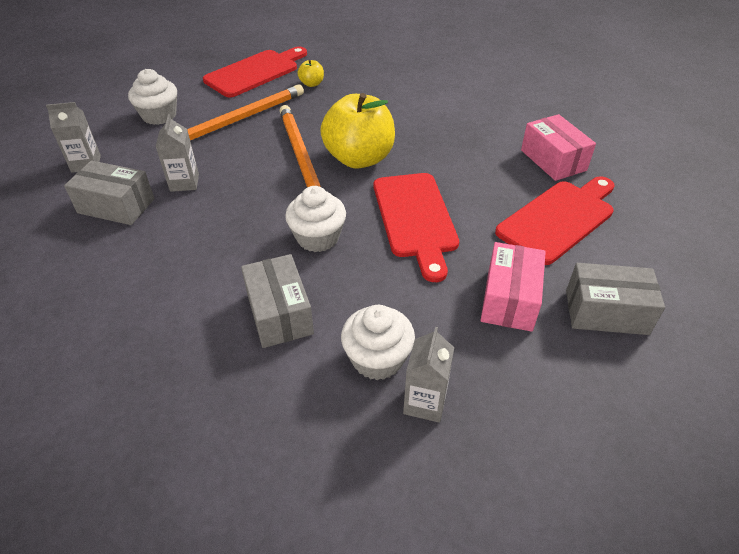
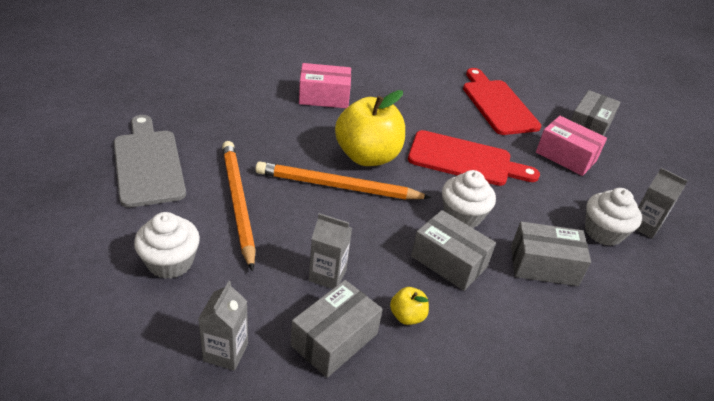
camera: 70 degrees left, 5 degrees down
(242, 244) = (449, 261): none -> grey box
(255, 72) = (148, 164): red cutting board -> grey cutting board
(312, 84) = (215, 137): yellow apple -> yellow apple (407, 316)
(553, 160) = (433, 77): pink box -> pink box (324, 97)

